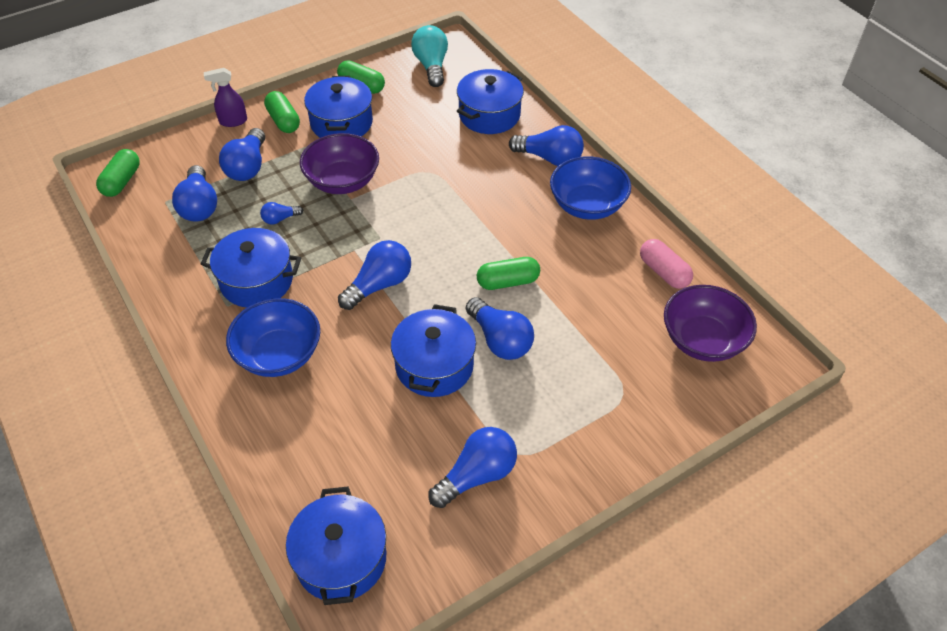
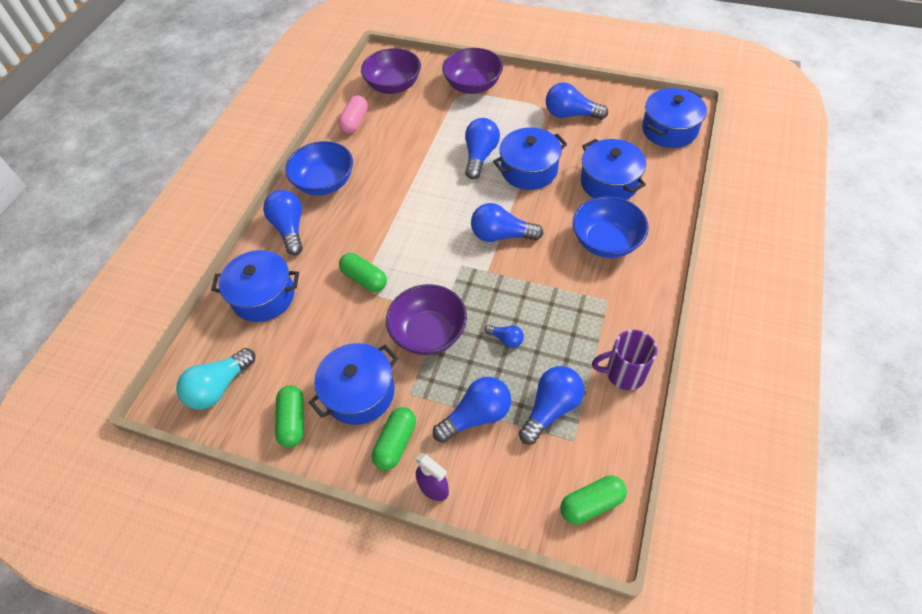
camera: 125 degrees left, 5 degrees up
(164, 264) = (623, 373): none -> purple mug
(256, 281) = (571, 302): blue pot -> blue pot (609, 182)
(508, 282) = (432, 179): green capsule -> green capsule (364, 279)
(631, 416) = (473, 85): none -> purple bowl

